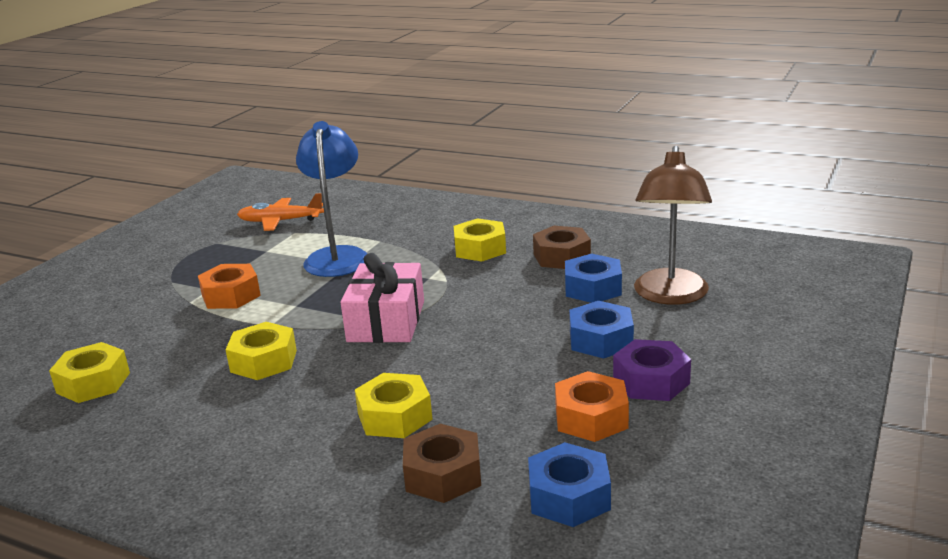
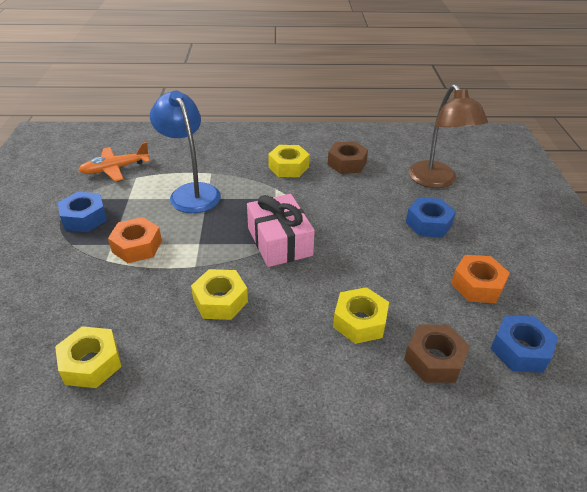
camera: 30 degrees left, 15 degrees up
(592, 288) = (388, 184): blue nut -> blue nut (84, 218)
(651, 381) = (484, 247): purple nut -> none

